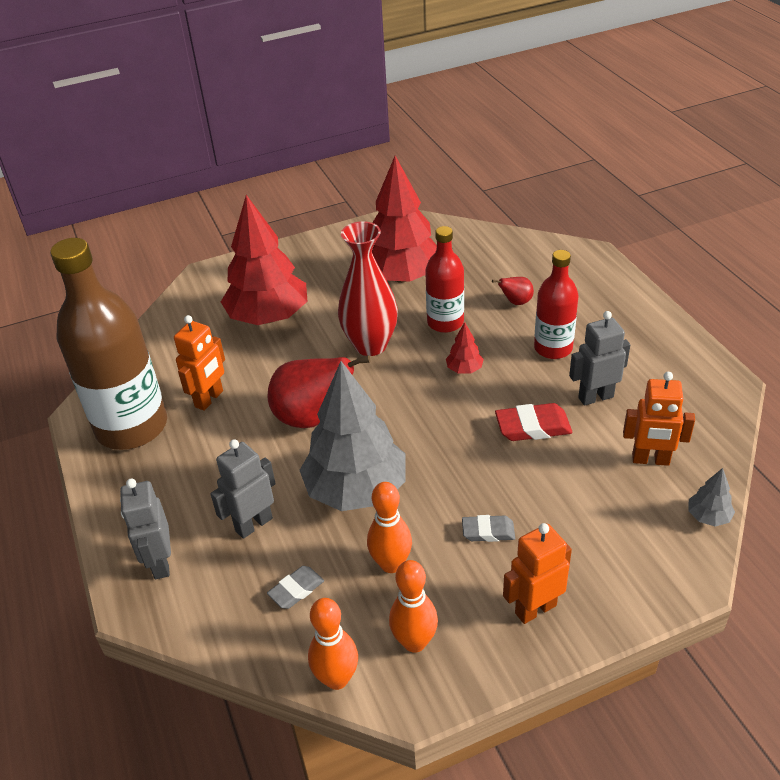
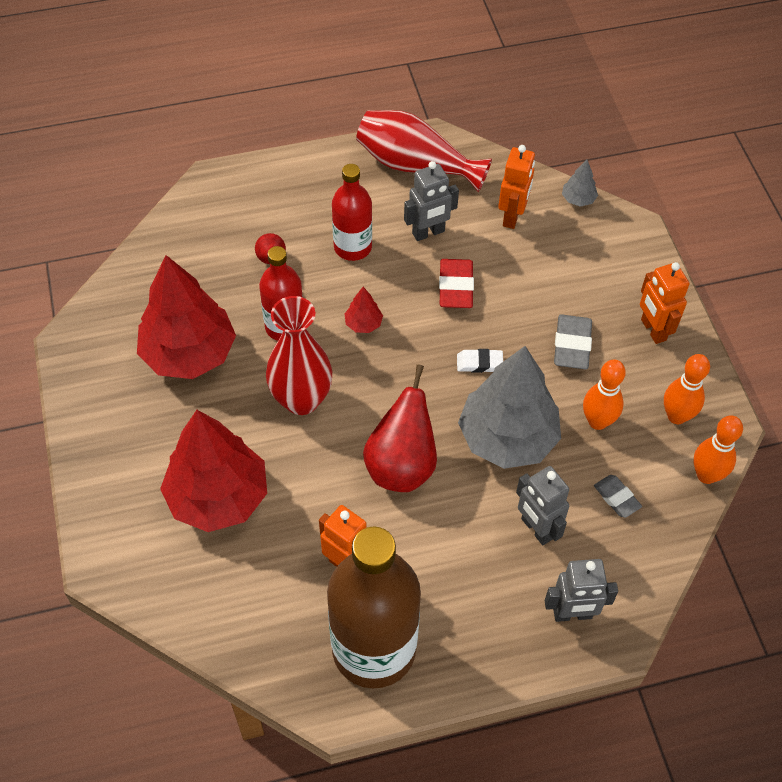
camera: 85 degrees left, 15 degrees up
(442, 457) = (479, 363): none -> white eraser
(488, 531) = (572, 345): grey eraser -> grey eraser, size x1.55
(595, 397) = (428, 233): grey robot -> grey robot turned 105 degrees counterclockwise
(682, 375) = (415, 165): none -> red vase

